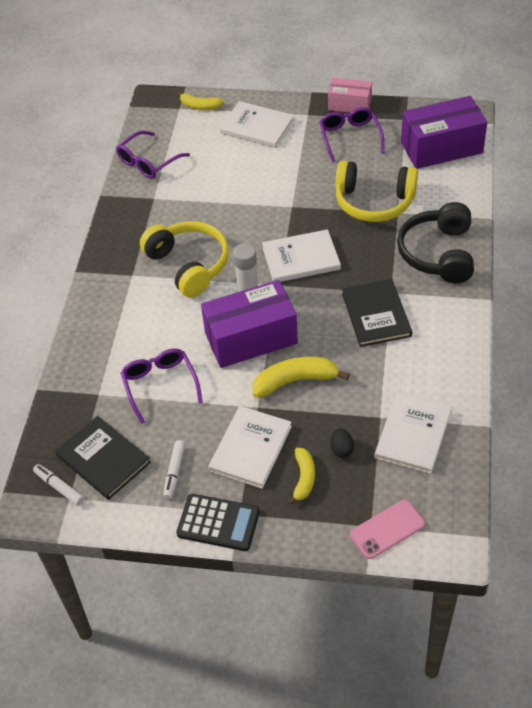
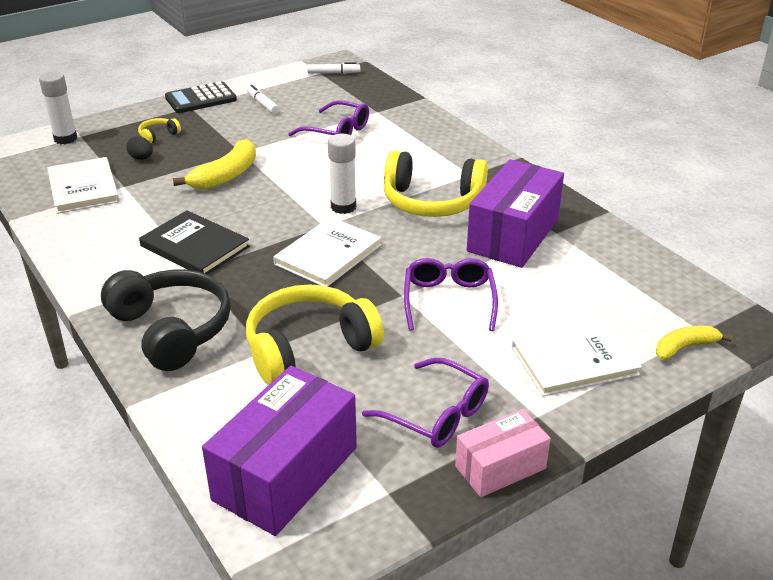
camera: 135 degrees right, 15 degrees down
(103, 459) = (323, 91): black book -> none
(148, 162) = (622, 258): purple glasses -> purple glasses (449, 300)
(250, 448) = (219, 132): white book -> none
(251, 338) = (300, 183): purple box -> purple box (513, 235)
(304, 478) = (158, 135): yellow banana -> yellow headphones
(387, 529) = (65, 139): pink phone -> white glue stick

